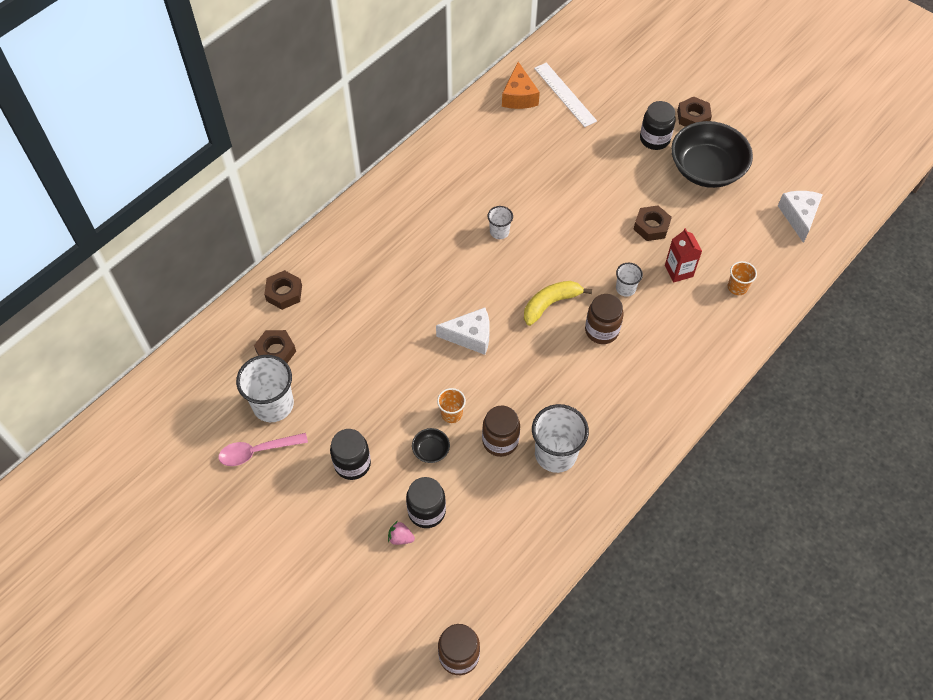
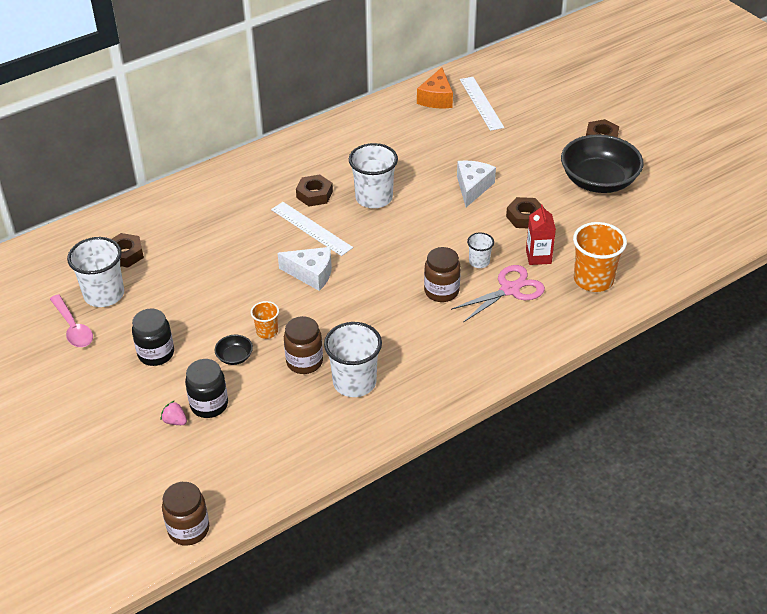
camera: 15 degrees right, 15 degrees down
(257, 451) = (73, 328): pink spoon -> pink spoon turned 120 degrees counterclockwise
(284, 293) = (153, 212): brown nut -> brown nut (314, 194)
(451, 281) = (311, 228): none -> white ruler
(499, 232) = (374, 198): white cup -> white cup, size x1.91
(550, 304) = (399, 262): yellow banana -> none
(654, 139) = (555, 150): black jar -> none
(664, 315) = (510, 289): none -> pink scissors
(737, 287) = (593, 279): orange cup -> orange cup, size x1.91
(799, 217) = (680, 233): white cheese -> white cheese (472, 187)

